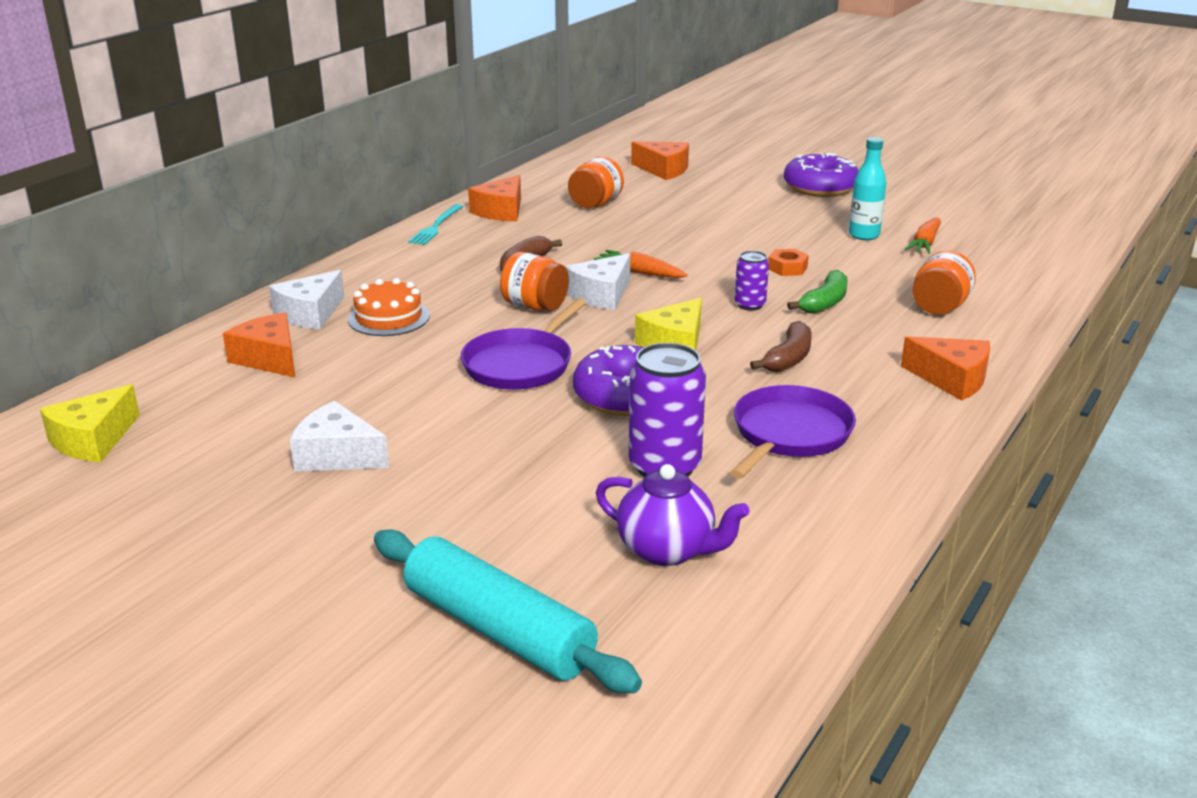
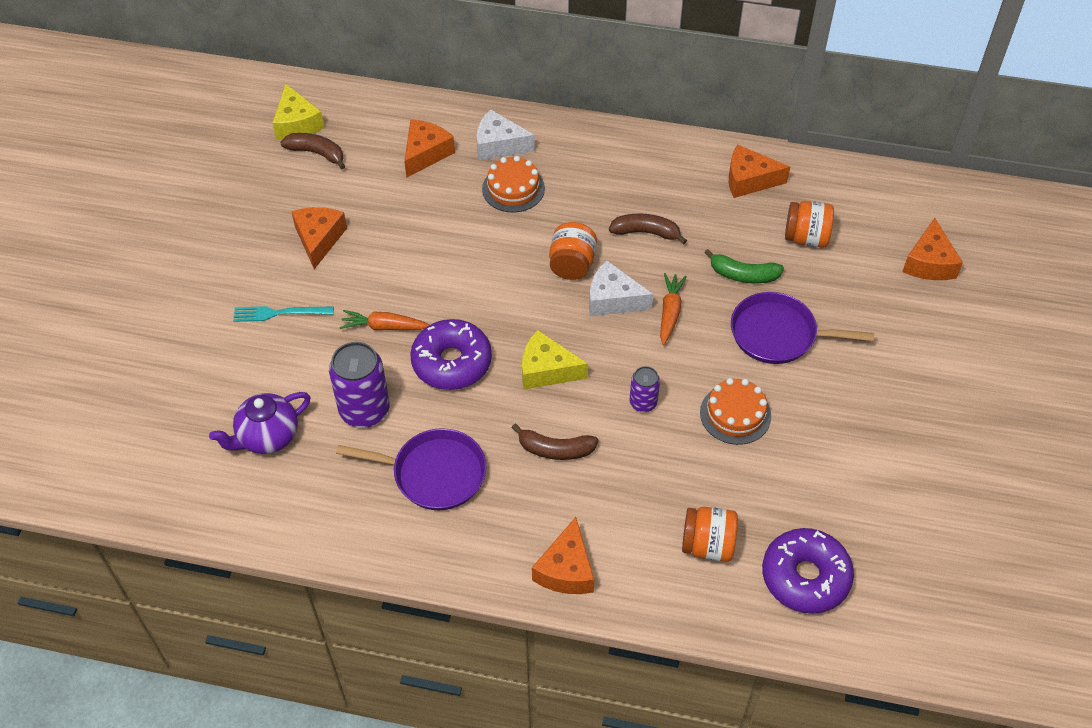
camera: 70 degrees right, 25 degrees up
(93, 440) = (297, 123): yellow cheese -> yellow cheese turned 120 degrees counterclockwise
(172, 433) = (317, 153): none -> brown banana
(337, 456) = (319, 239): white cheese -> orange cheese
(436, 226) = (692, 151): turquoise fork -> turquoise fork (280, 313)
(498, 629) = (171, 379): turquoise rolling pin -> none
(520, 364) = (474, 288): purple pan -> purple pan (778, 334)
(667, 550) = (267, 437): purple teapot -> purple teapot turned 45 degrees clockwise
(787, 268) = (735, 414): orange nut -> orange cake
(820, 188) = (962, 401): purple donut -> purple donut (805, 577)
(824, 302) = (674, 455): green banana -> green banana (743, 275)
(864, 235) = (850, 461): turquoise bottle -> none
(925, 243) = (858, 516): orange carrot -> orange carrot (384, 327)

